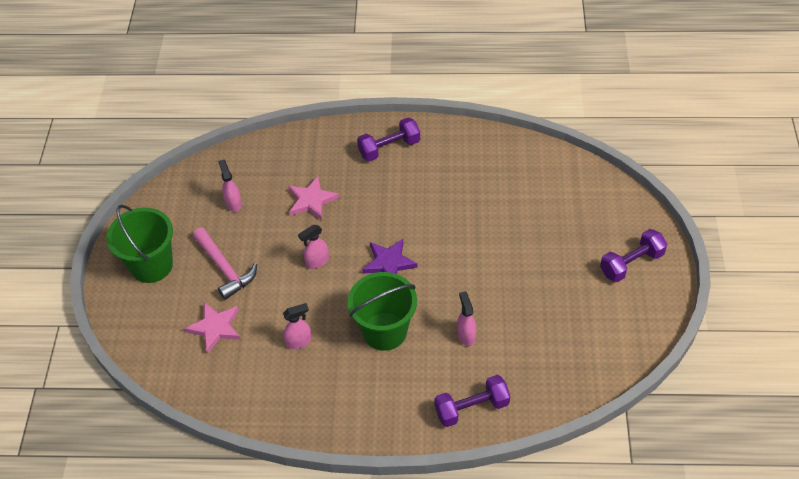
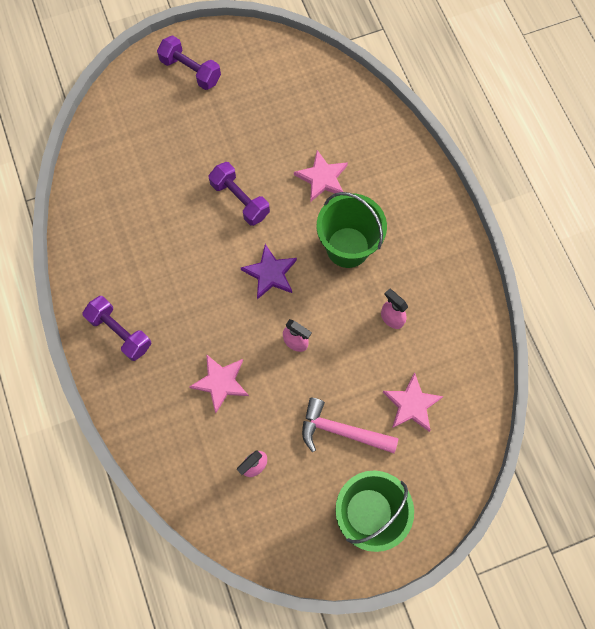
camera: 115 degrees left, 20 degrees up
(225, 269) = (341, 430): pink hammer -> pink hammer turned 105 degrees counterclockwise
(466, 335) = (322, 178): pink spray bottle -> pink star
(471, 408) = (391, 150): purple dumbbell -> purple dumbbell (240, 200)

